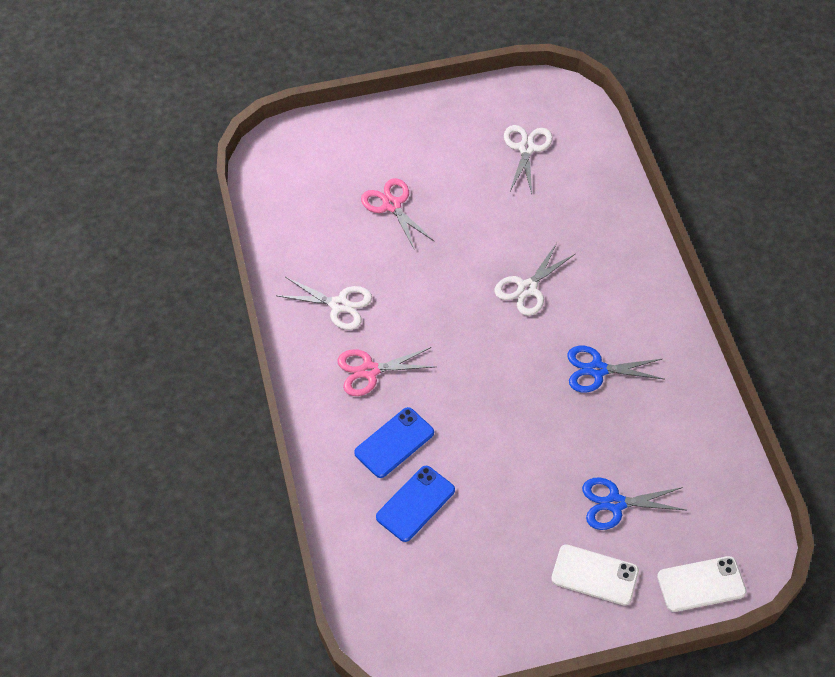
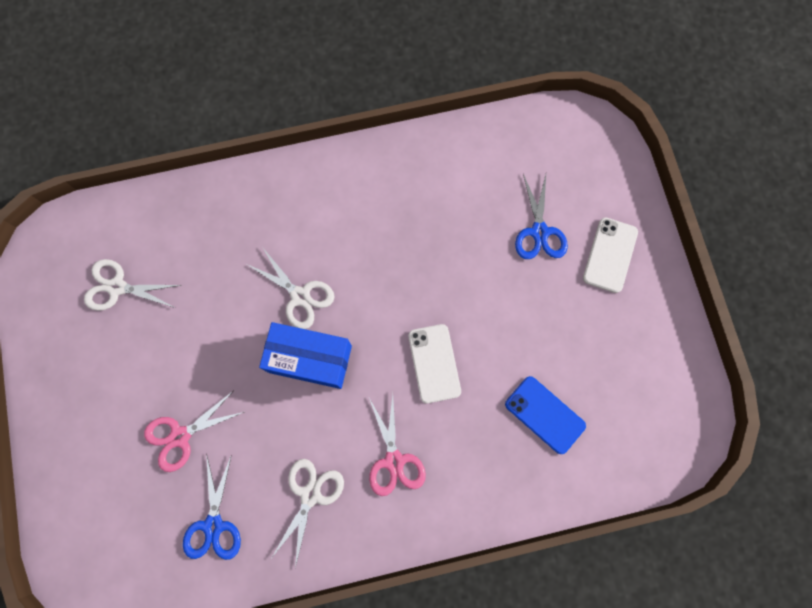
camera: 90 degrees left, 20 degrees up
(394, 443) = (478, 435): blue phone -> none
(465, 299) = (310, 359): none -> blue box
(597, 370) = (398, 236): blue scissors -> blue scissors (213, 525)
(701, 584) = (613, 168): white phone -> white phone (434, 363)

